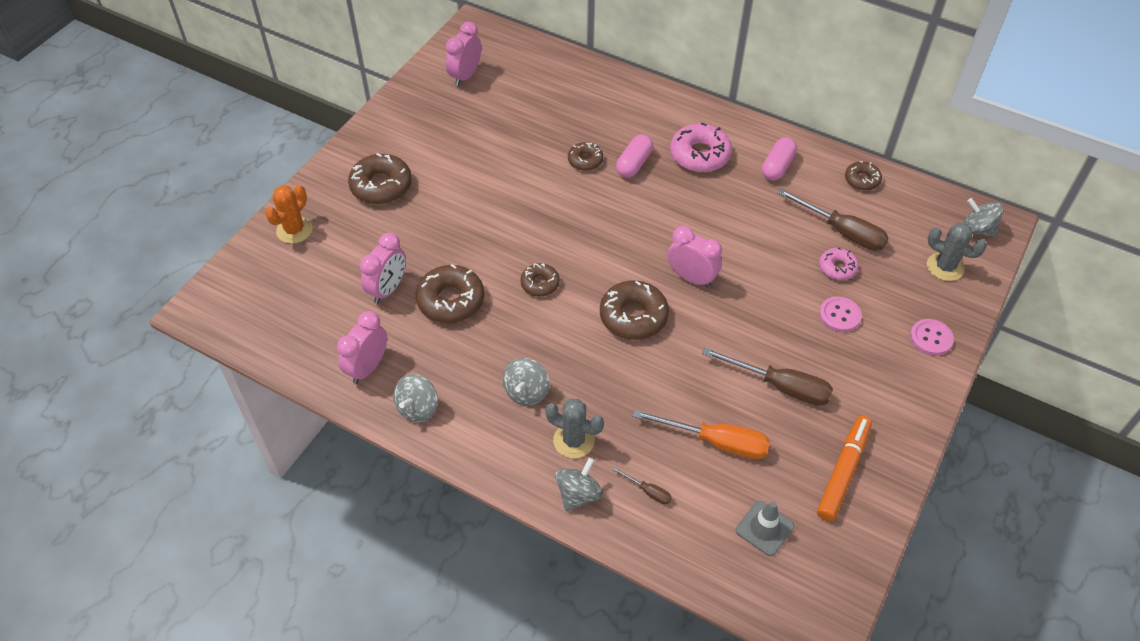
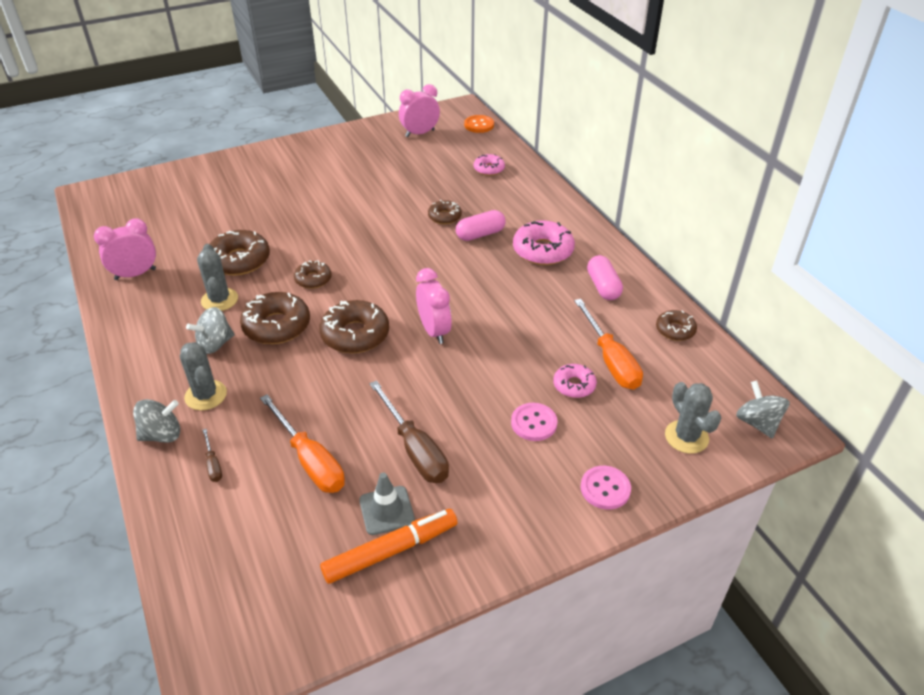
camera: 35 degrees right, 10 degrees down
(294, 230) = (197, 175): orange cactus -> none
(381, 186) = (282, 173): brown donut -> brown donut (277, 326)
(388, 289) = (208, 234): pink clock -> none
(418, 408) = (132, 315): grey spinning top -> none
(480, 349) = (219, 300): none -> grey cactus
(511, 41) = (479, 125): none -> orange button
(571, 89) = (489, 169): none -> pink donut
(764, 528) = (268, 553): grey traffic cone -> grey traffic cone (386, 510)
(777, 167) = (603, 287): pink capsule -> pink capsule turned 75 degrees counterclockwise
(842, 231) = (610, 360): brown screwdriver -> orange screwdriver

